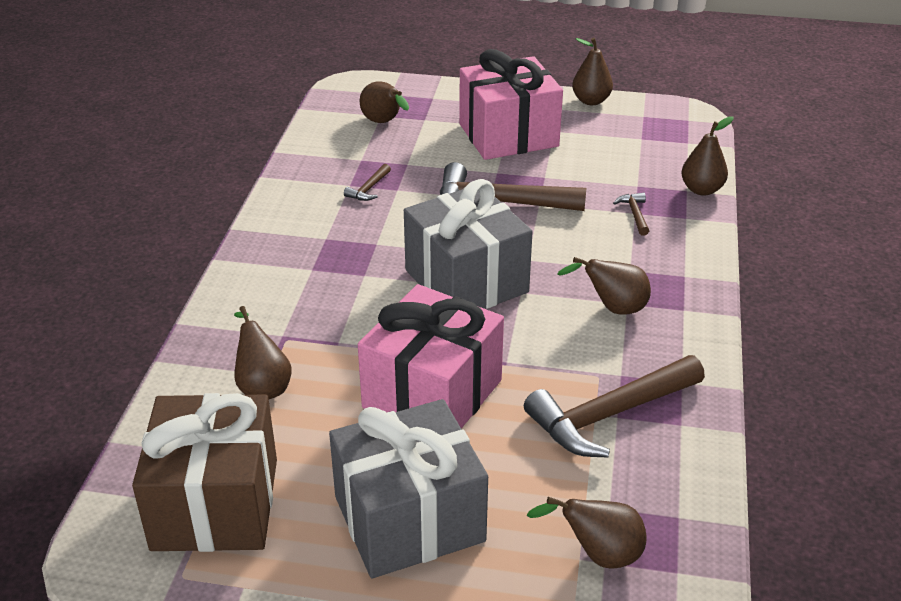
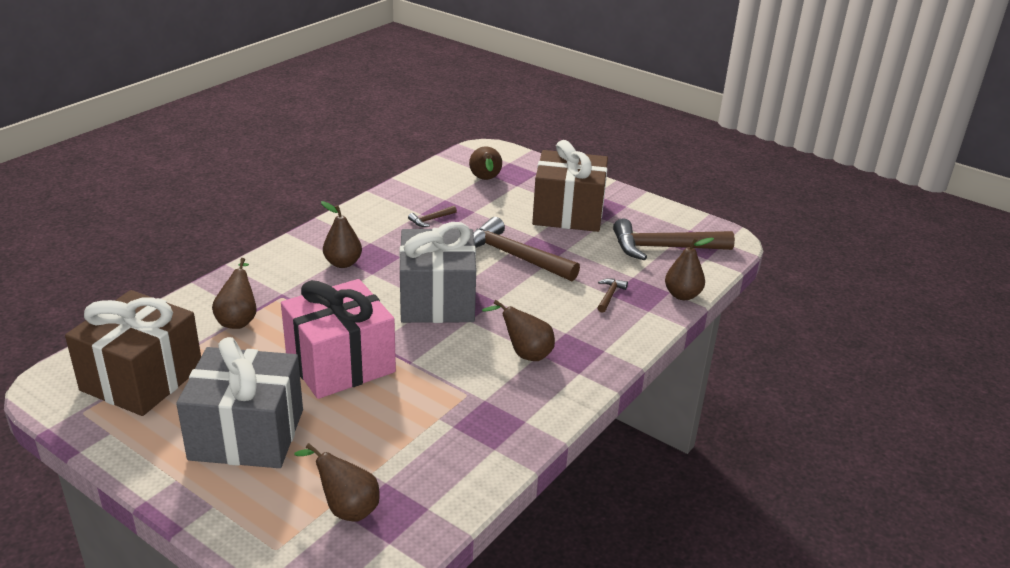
camera: 25 degrees right, 5 degrees down
(508, 135) = (568, 213): pink gift -> brown gift
(591, 101) = (657, 207): brown pear -> brown pear (343, 263)
(609, 414) = (448, 422): brown hammer -> brown hammer (664, 248)

